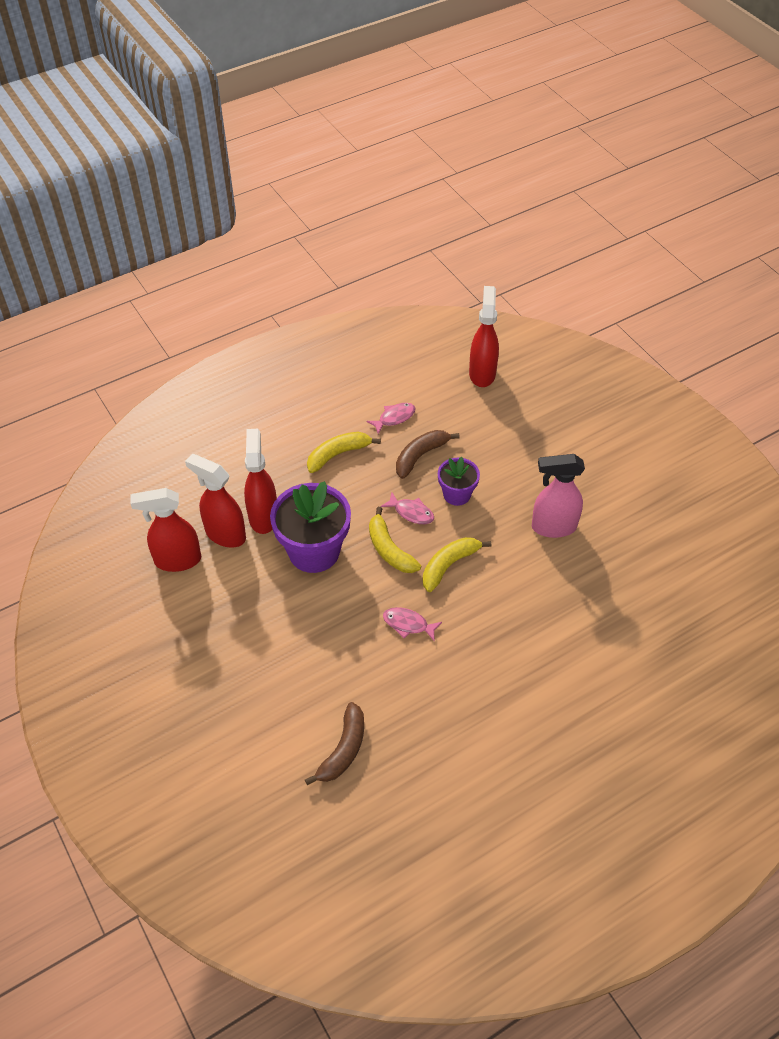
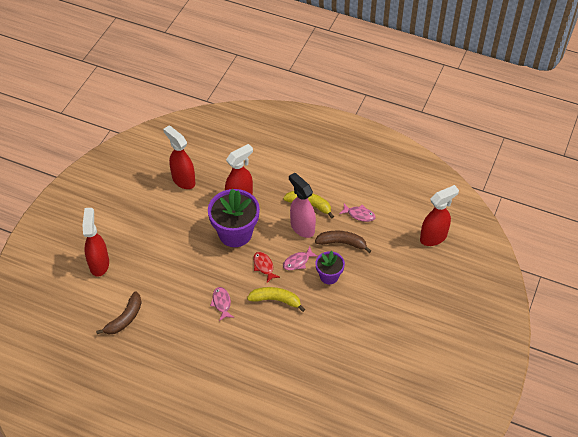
camera: 55 degrees right, 0 degrees up
(225, 534) = (215, 189): red spray bottle -> red spray bottle (99, 264)
(343, 749) = (125, 318): brown banana -> brown banana turned 45 degrees counterclockwise
(389, 550) = (264, 266): yellow banana -> red fish
(411, 512) = (298, 262): pink fish -> pink fish turned 60 degrees clockwise
(553, 527) = (345, 336): pink spray bottle -> pink spray bottle (302, 227)

